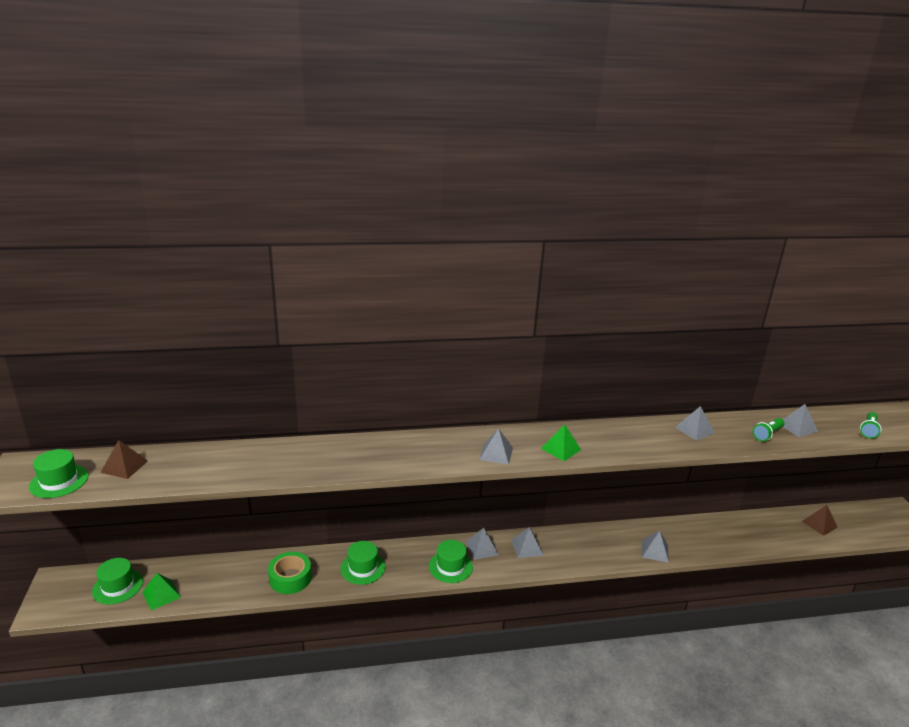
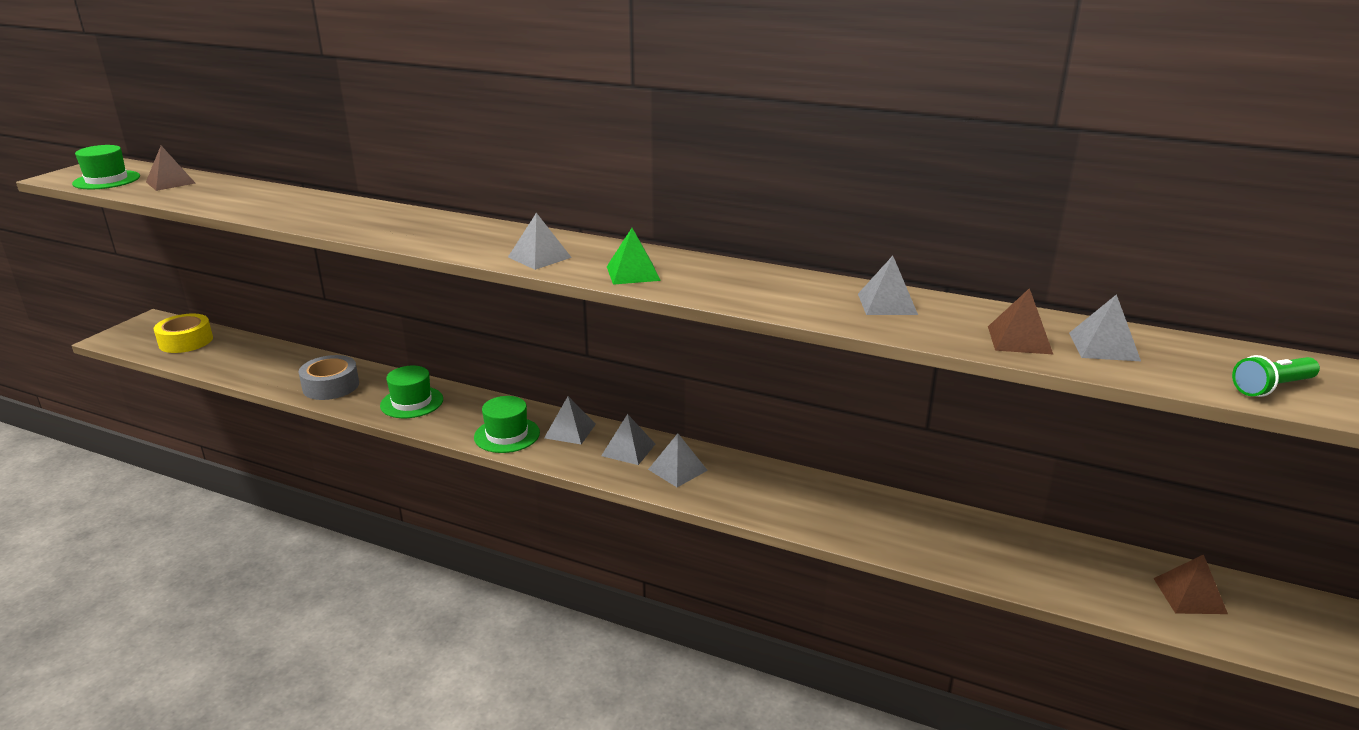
camera: 35 degrees right, 0 degrees up
(118, 586) = (186, 341): green hat -> yellow tape
(161, 594) = (208, 359): green pyramid -> none
(290, 578) = (331, 386): green tape -> grey tape
(655, 551) = (811, 518): grey pyramid -> grey pyramid (677, 470)
(767, 434) = (1019, 340): green flashlight -> brown pyramid

